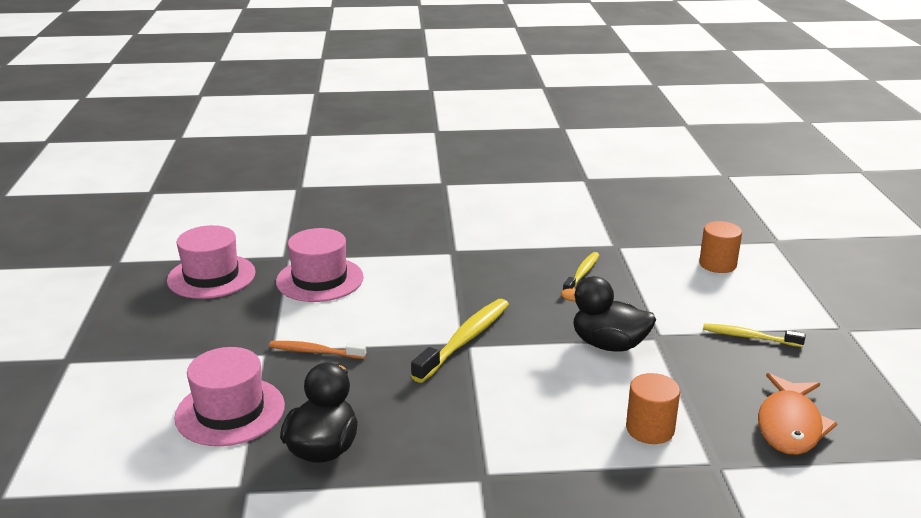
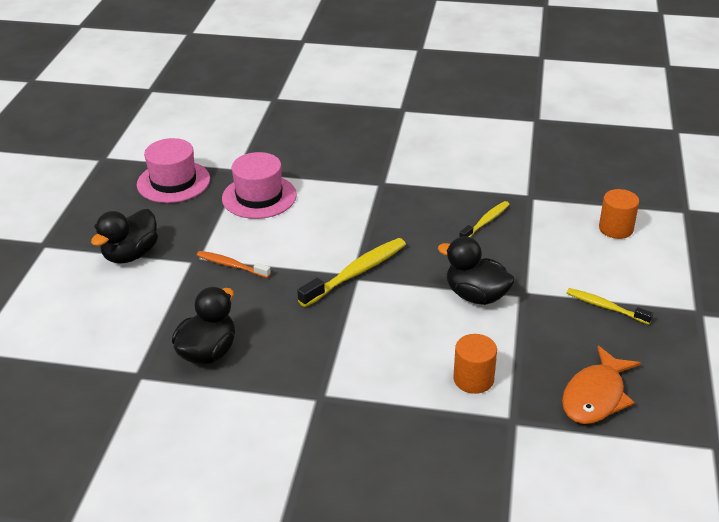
camera: 15 degrees right, 10 degrees up
(185, 357) = (131, 255): none -> black duck
(230, 411) = (149, 308): pink hat -> none

